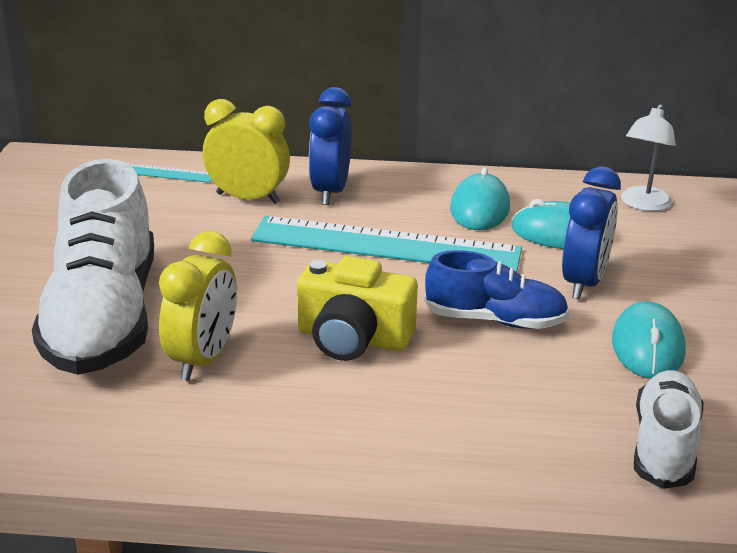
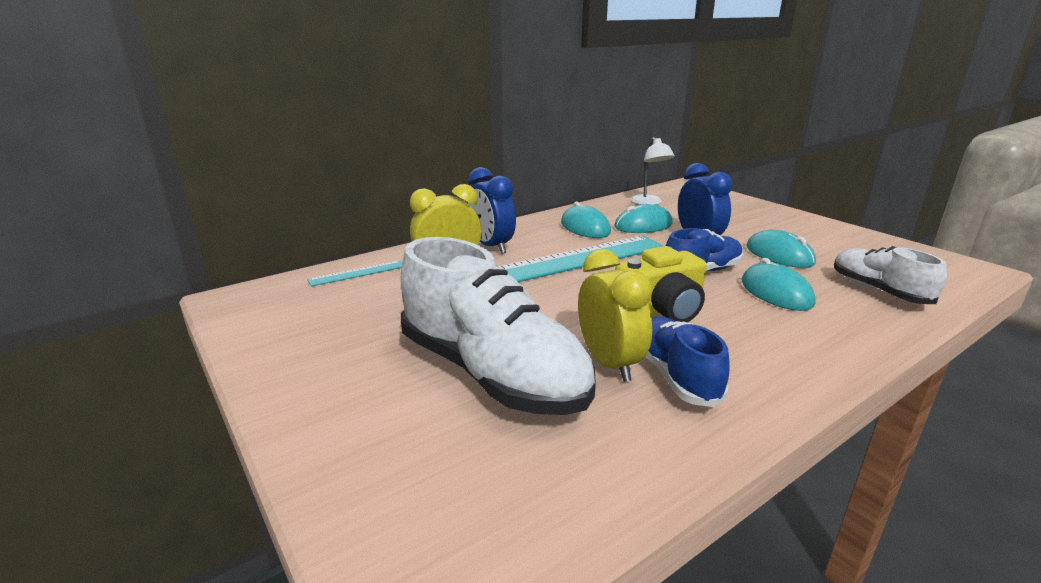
camera: 40 degrees left, 5 degrees down
(234, 399) = (676, 376): none -> blue shoe
(524, 383) = (776, 292): none -> turquoise mouse

